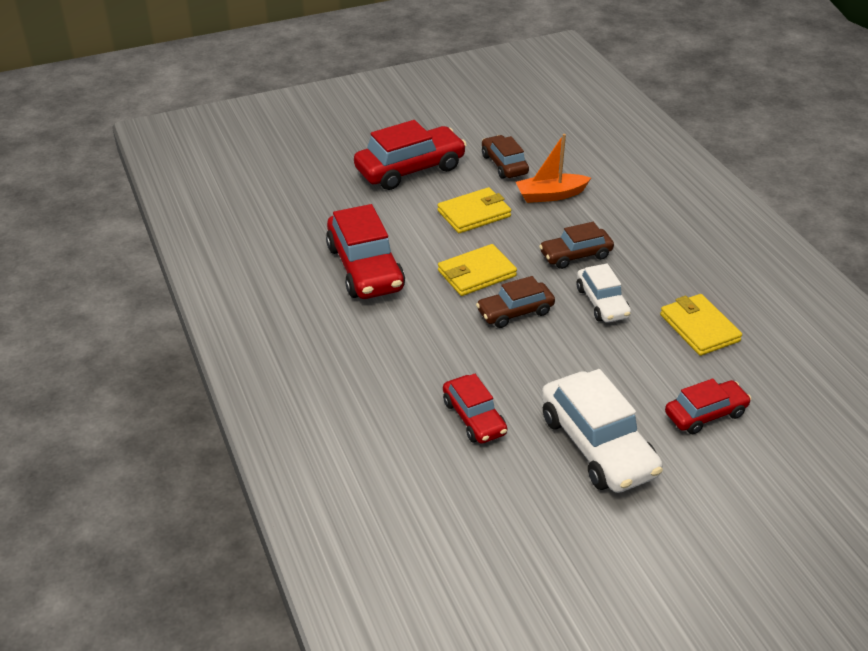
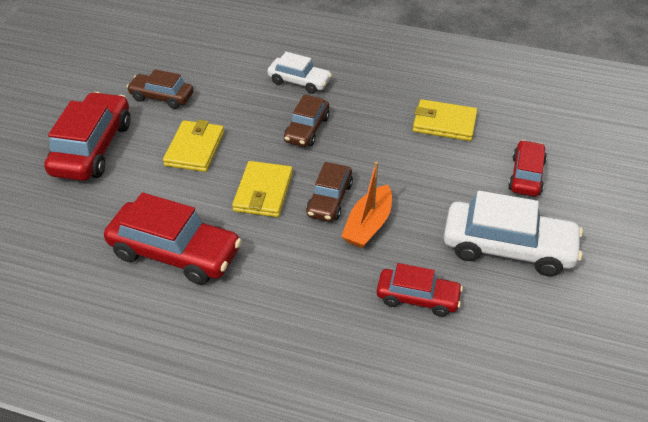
camera: 50 degrees left, 5 degrees up
(550, 195) = (228, 98): orange boat -> orange boat (368, 225)
(602, 302) = (370, 150): white car -> white car (299, 81)

